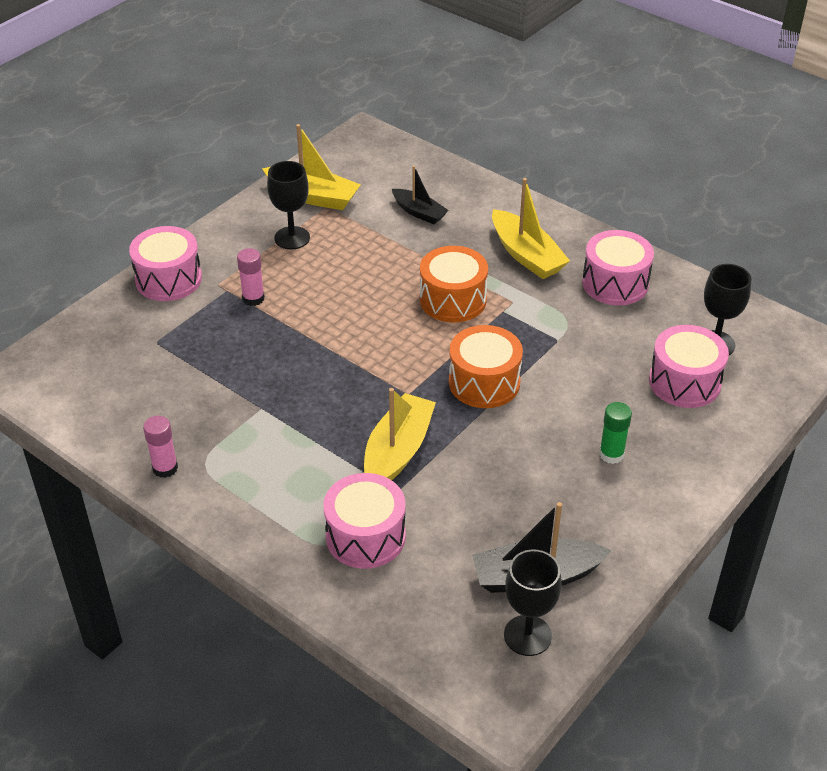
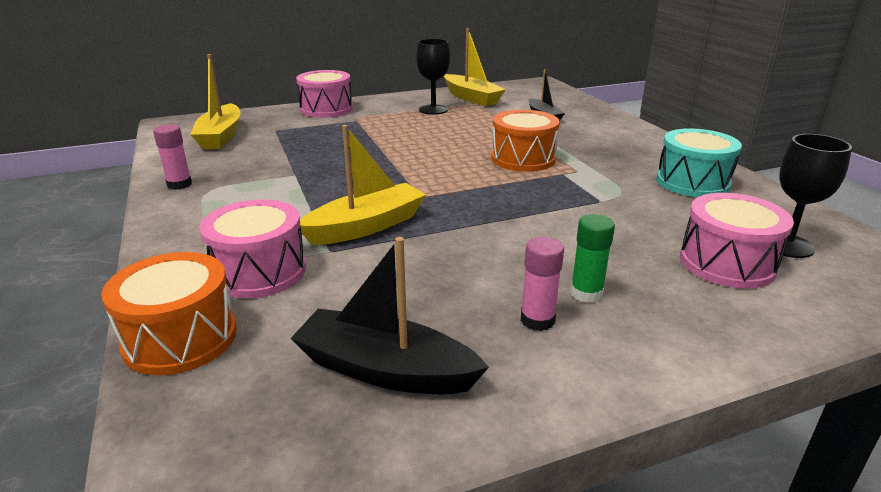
camera: 30 degrees right, 15 degrees down
(253, 298) = (368, 127): pink glue stick -> pink glue stick (537, 320)
(484, 382) = (498, 207): orange drum -> orange drum (180, 338)
(526, 255) = (616, 151): yellow boat -> yellow boat (221, 136)
(527, 635) = (305, 428): black goblet -> none
(615, 283) = (692, 182): pink drum -> turquoise drum

